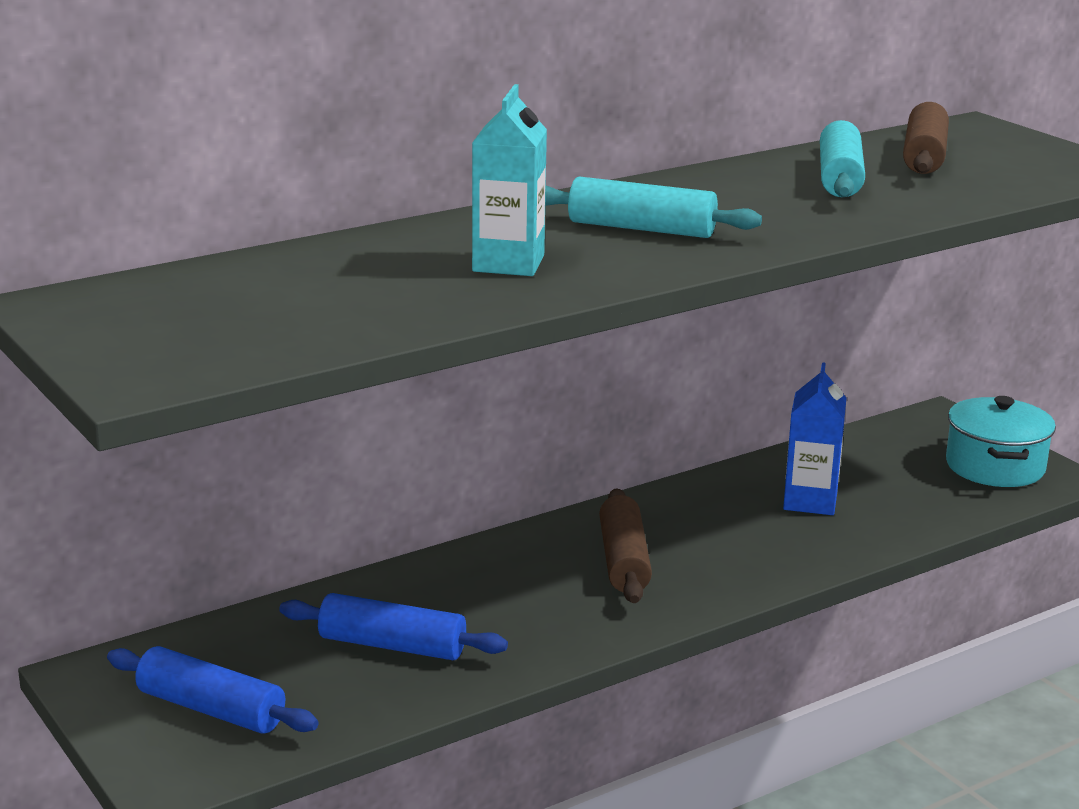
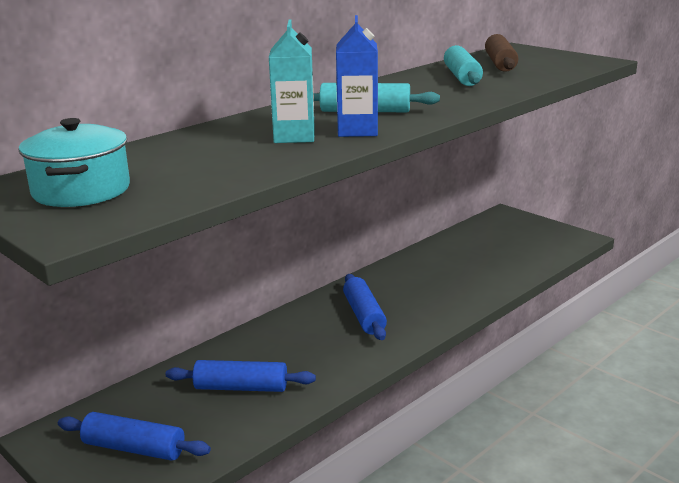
camera: 10 degrees left, 0 degrees up
(624, 561) = (364, 315): brown rolling pin -> blue rolling pin
(810, 501) = (455, 268): blue carton -> blue carton (357, 130)
(995, 467) = (545, 237): turquoise pot -> turquoise pot (81, 191)

